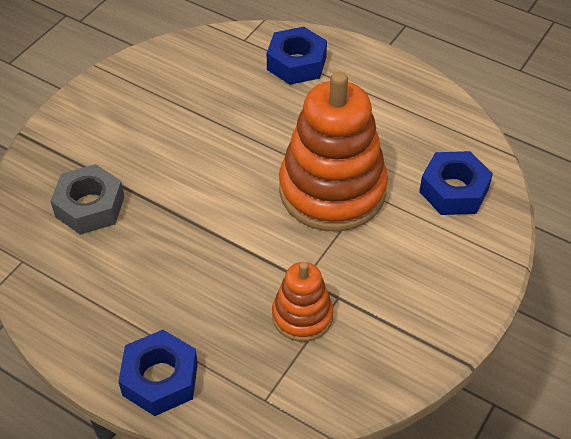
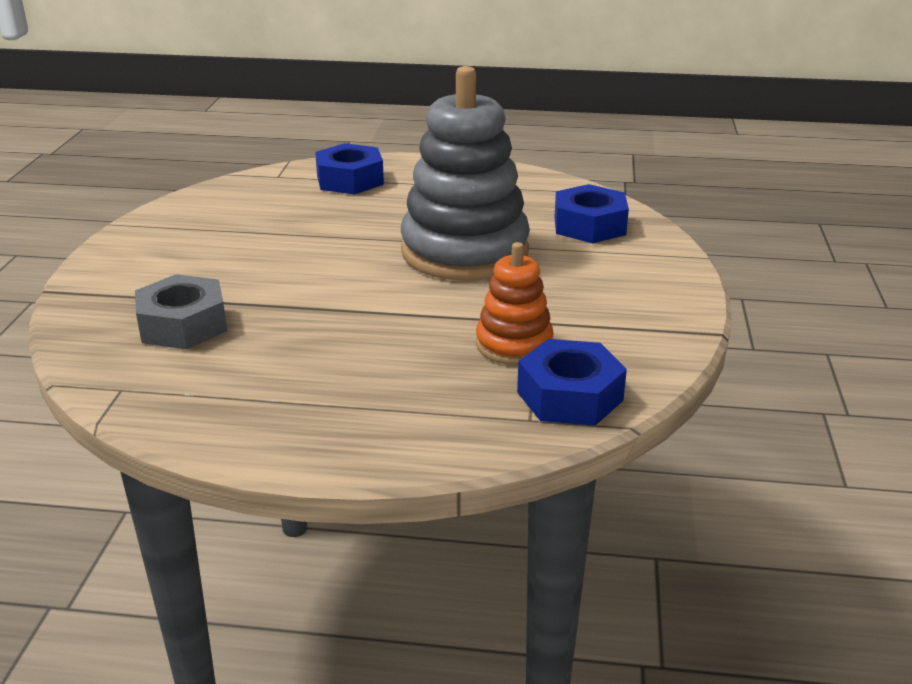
camera: 25 degrees left, 20 degrees down
(160, 379) = (387, 438): blue nut -> blue nut (570, 396)
(332, 190) = (465, 252): orange stacking toy -> grey stacking toy

